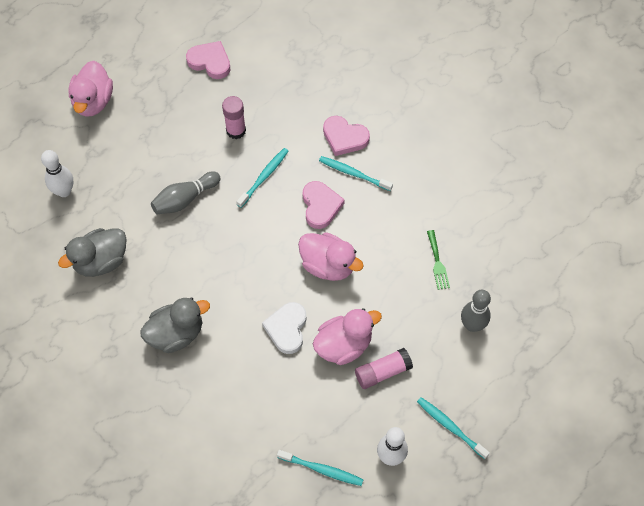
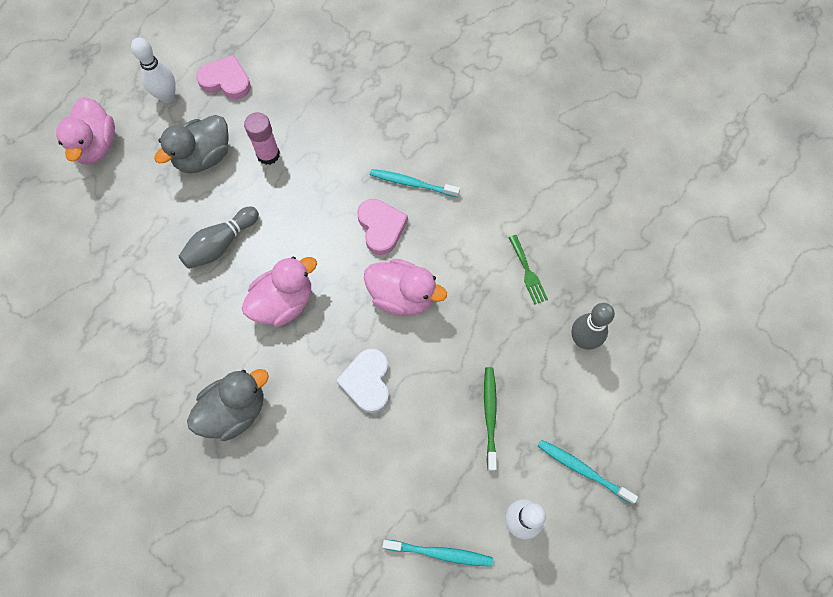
camera: 10 degrees left, 5 degrees up
(64, 191) = (75, 258): white bowling pin -> white bowling pin (167, 96)
(101, 261) = (130, 336): grey duck -> grey duck (204, 157)
(264, 177) = (309, 203): turquoise toothbrush -> none
(344, 137) = (394, 144): pink heart -> none
(344, 345) = (438, 390): pink duck -> pink duck (283, 302)
(382, 372) = (490, 415): pink glue stick -> green toothbrush

